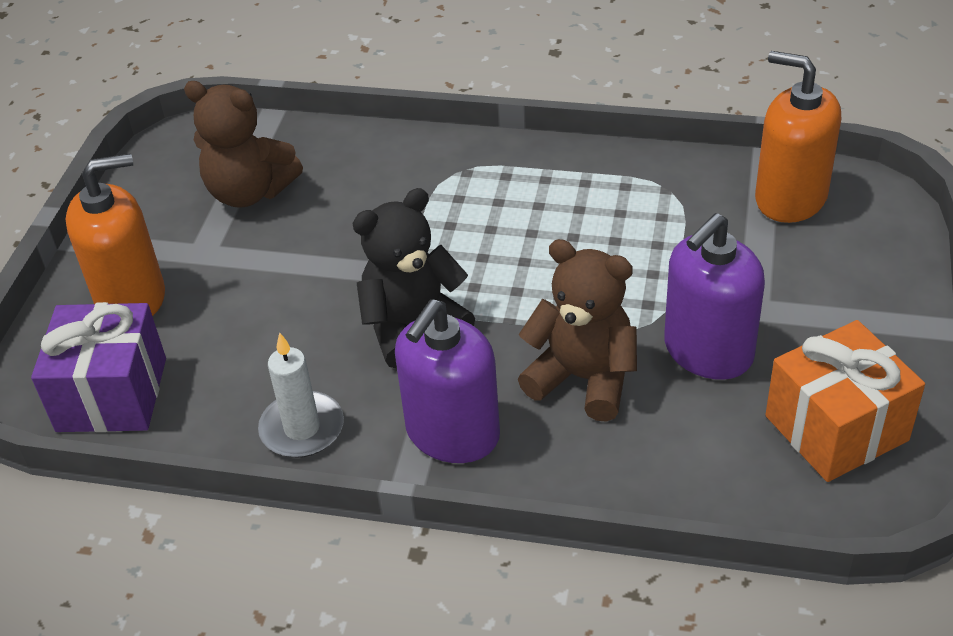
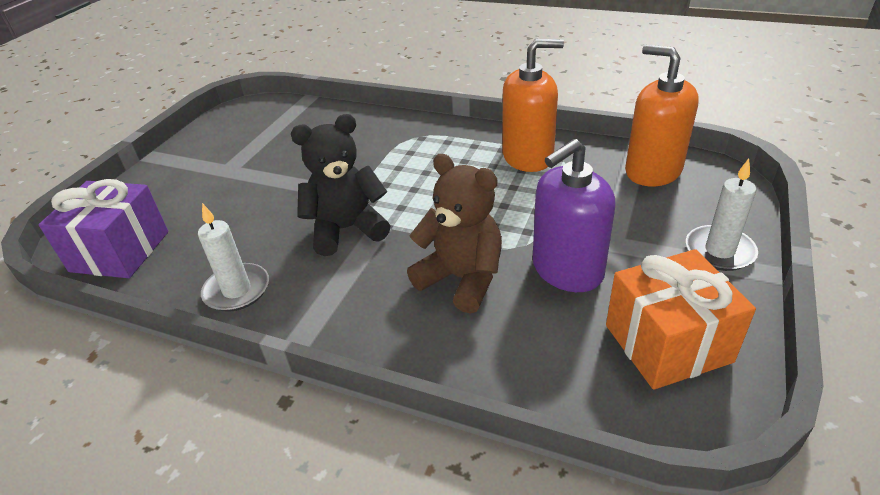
camera: 10 degrees right, 5 degrees down
(131, 297) = (167, 192): orange soap dispenser -> orange soap dispenser (528, 157)
(249, 192) = (274, 138): brown teddy bear -> none
(452, 433) = (346, 307): purple soap dispenser -> none
(882, 305) = (719, 251): none -> white candle

